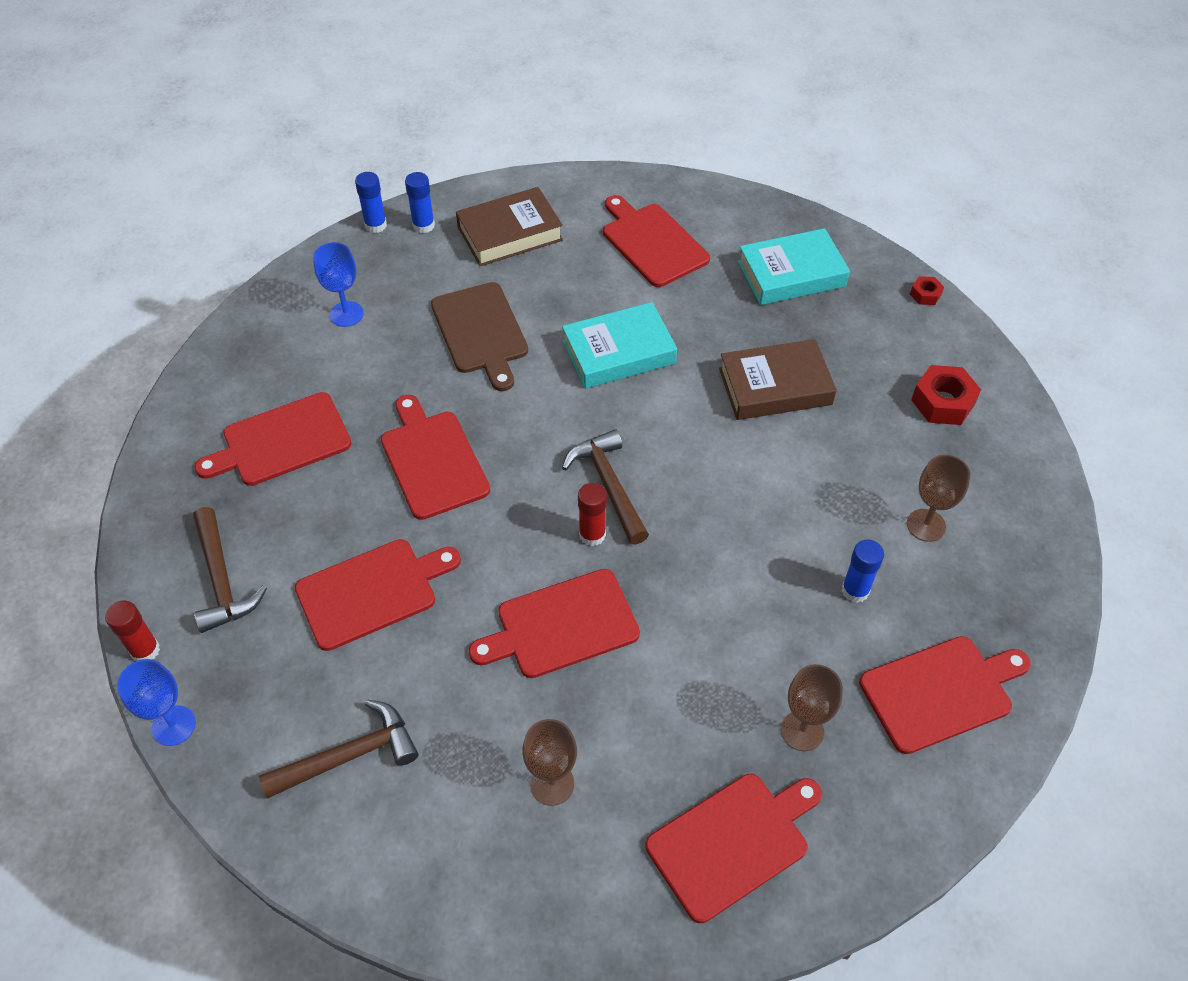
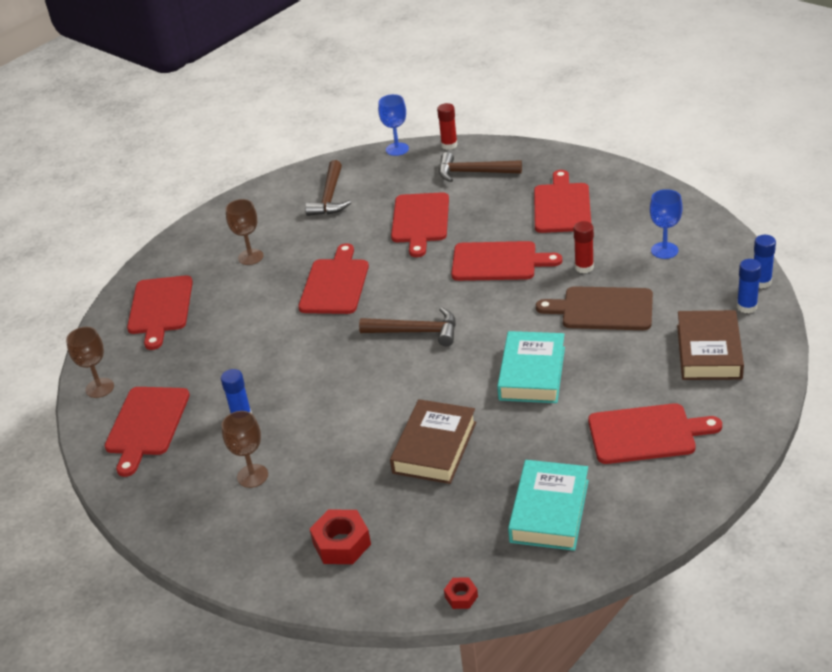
camera: 125 degrees right, 15 degrees down
(592, 535) = (385, 313): red glue stick -> red glue stick (584, 267)
(802, 731) = (185, 356): brown goblet -> brown goblet (99, 388)

